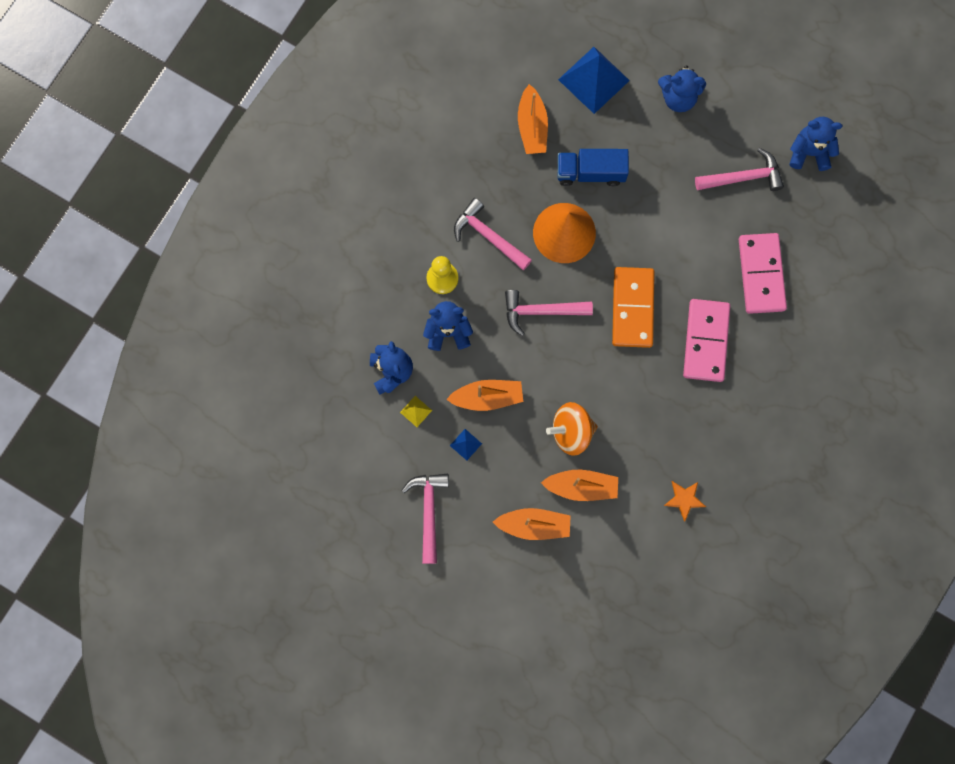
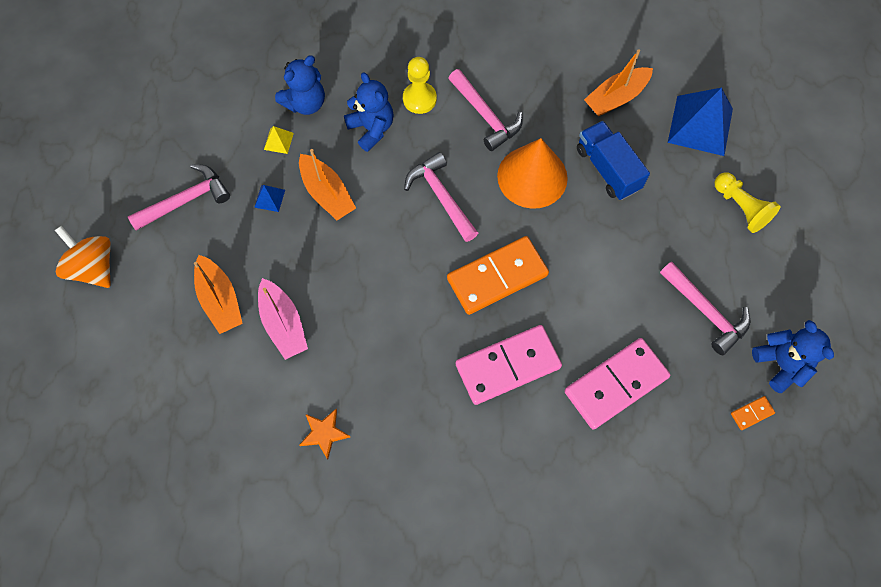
camera: 60 degrees right, 10 degrees down
(489, 236) = (485, 116): pink hammer -> pink hammer turned 135 degrees clockwise
(571, 431) = (335, 285): orange spinning top -> orange spinning top (94, 267)
(581, 486) = (283, 324): orange boat -> pink boat
(678, 98) = (740, 207): blue teddy bear -> yellow pawn
(832, 196) = (751, 413): none -> orange domino

